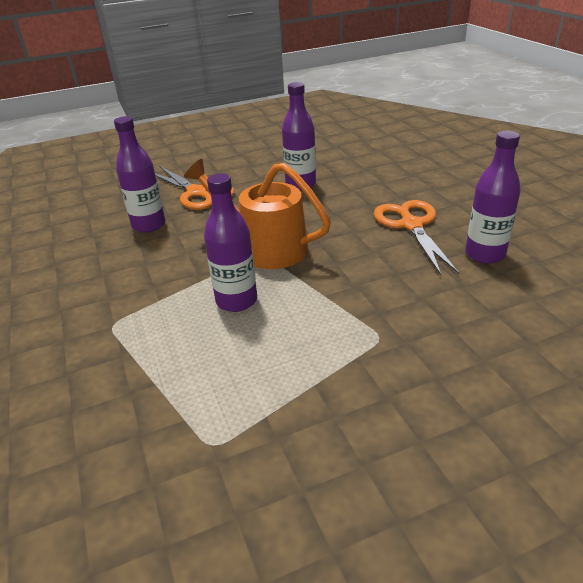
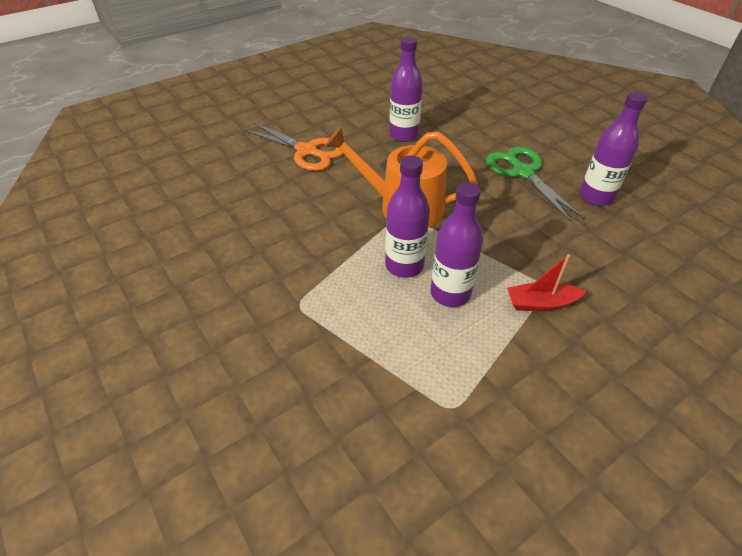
camera: 15 degrees left, 10 degrees up
(149, 225) = (276, 192): purple bottle -> purple bottle (450, 293)
(367, 353) = (541, 303): none -> red boat
(411, 225) = (523, 172): orange scissors -> green scissors

